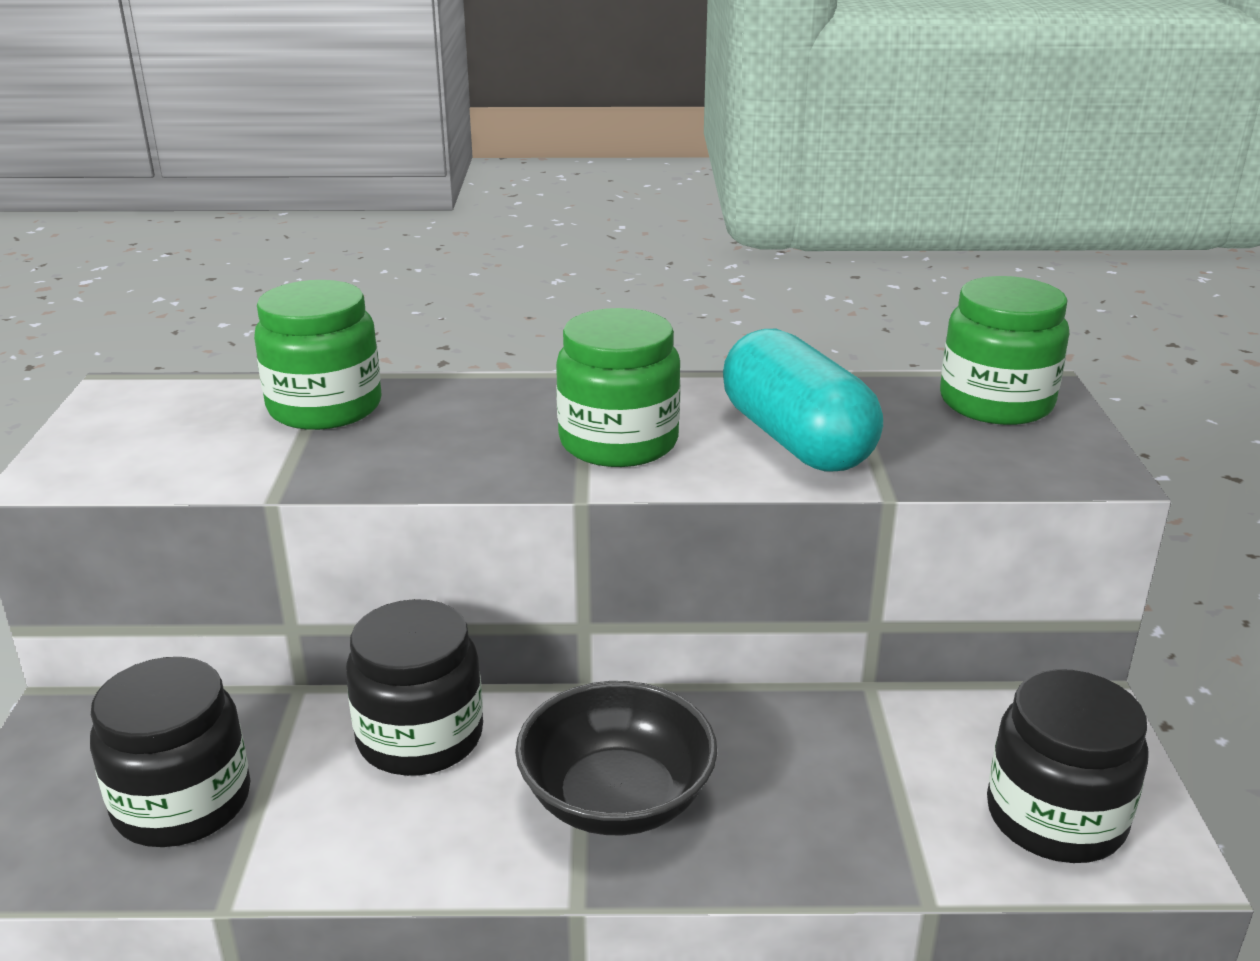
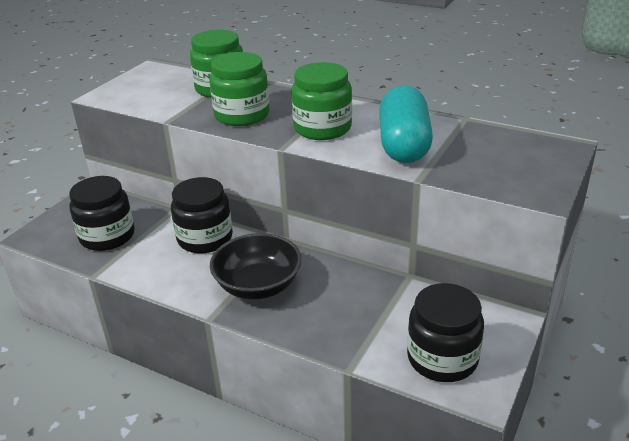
camera: 30 degrees right, 5 degrees up
(996, 403) = (529, 149): green jar -> green jar (242, 115)

